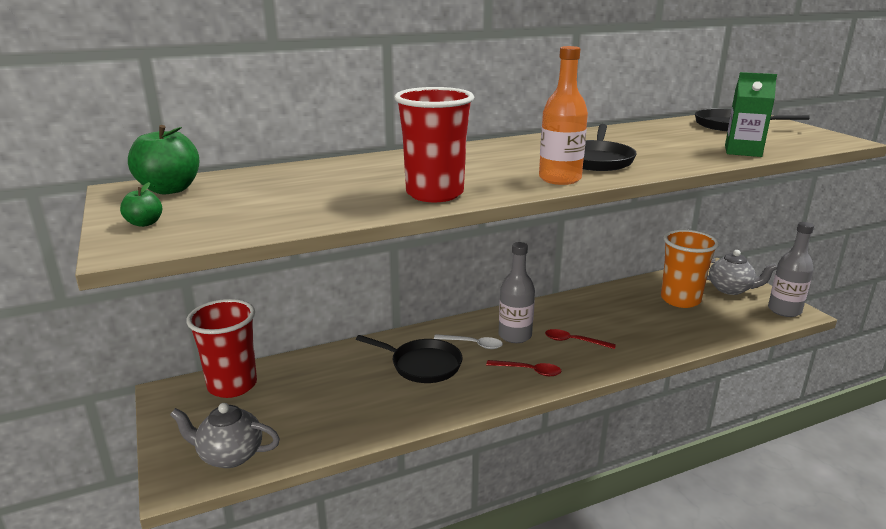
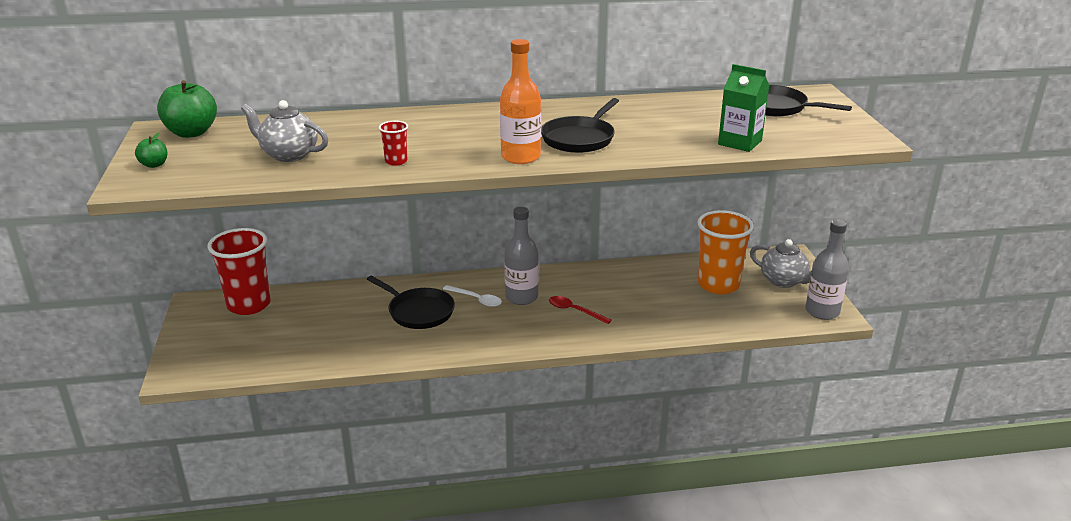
camera: 15 degrees right, 5 degrees up
(230, 455) = (221, 361): grey teapot -> grey teapot (288, 155)
(434, 194) = (396, 161): red cup -> red cup, size x0.44
(529, 371) = (511, 332): red spoon -> none

